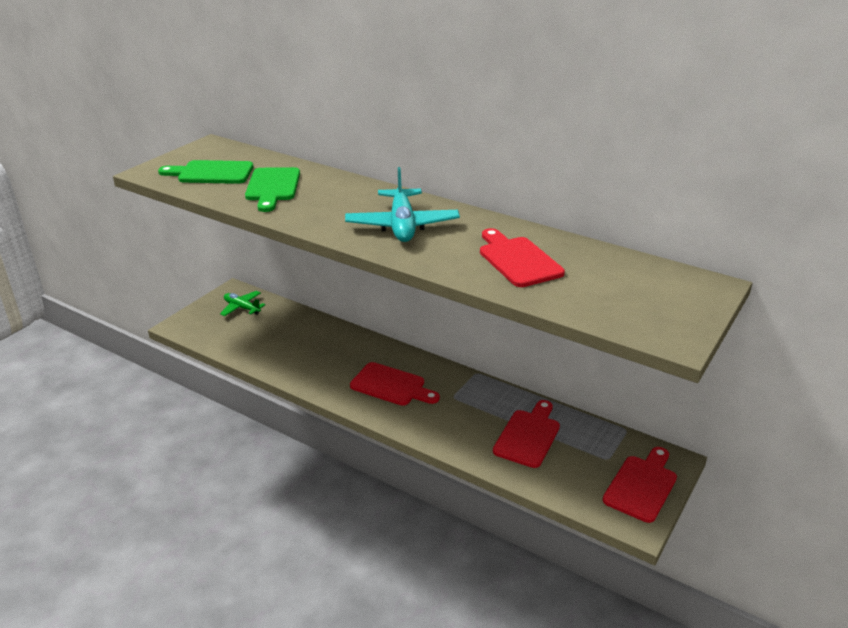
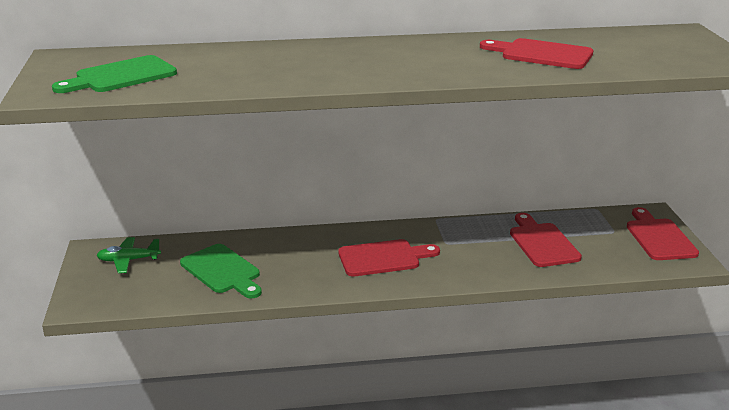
camera: 40 degrees left, 5 degrees down
(273, 187) = (217, 68): green cutting board -> green cutting board (222, 271)
(402, 225) = (405, 60): turquoise plane -> none

